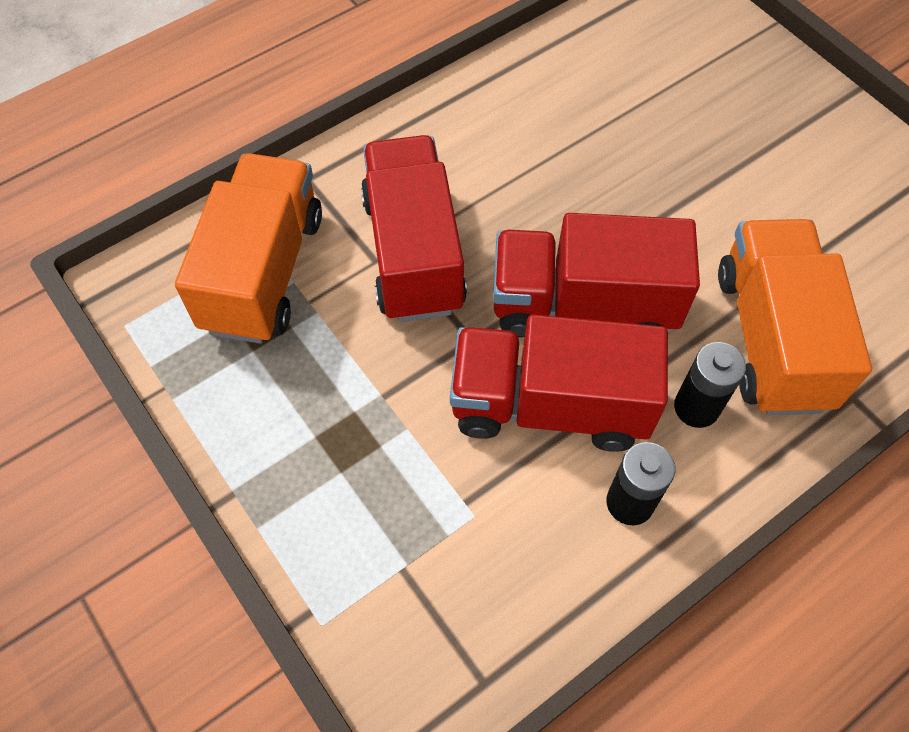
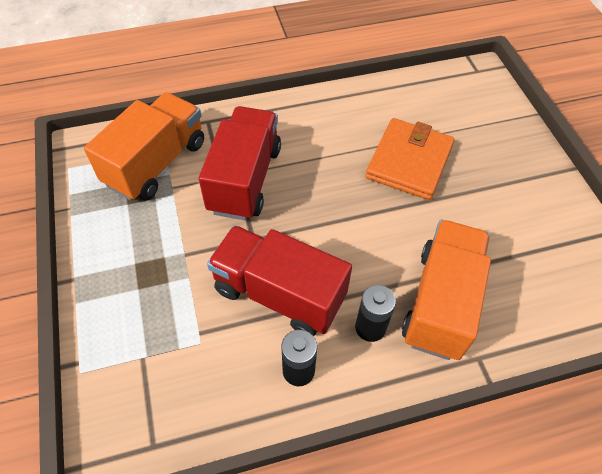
camera: 20 degrees right, 5 degrees down
(583, 306) = (330, 242): red truck -> none
(636, 150) = (409, 162): none -> orange wallet

